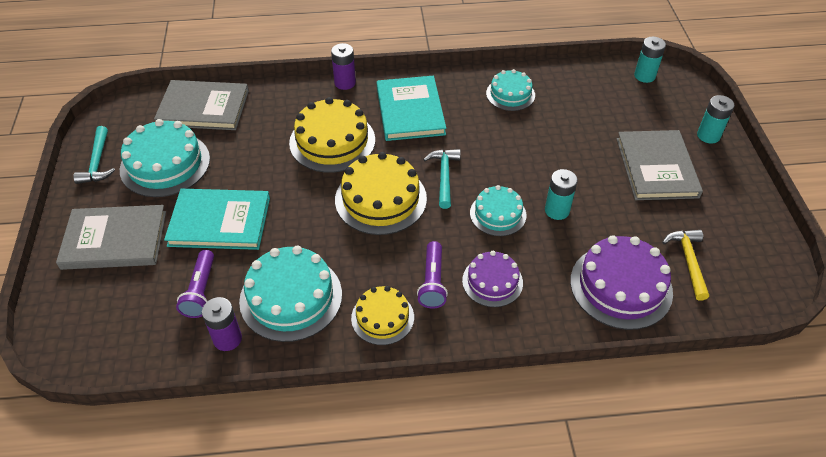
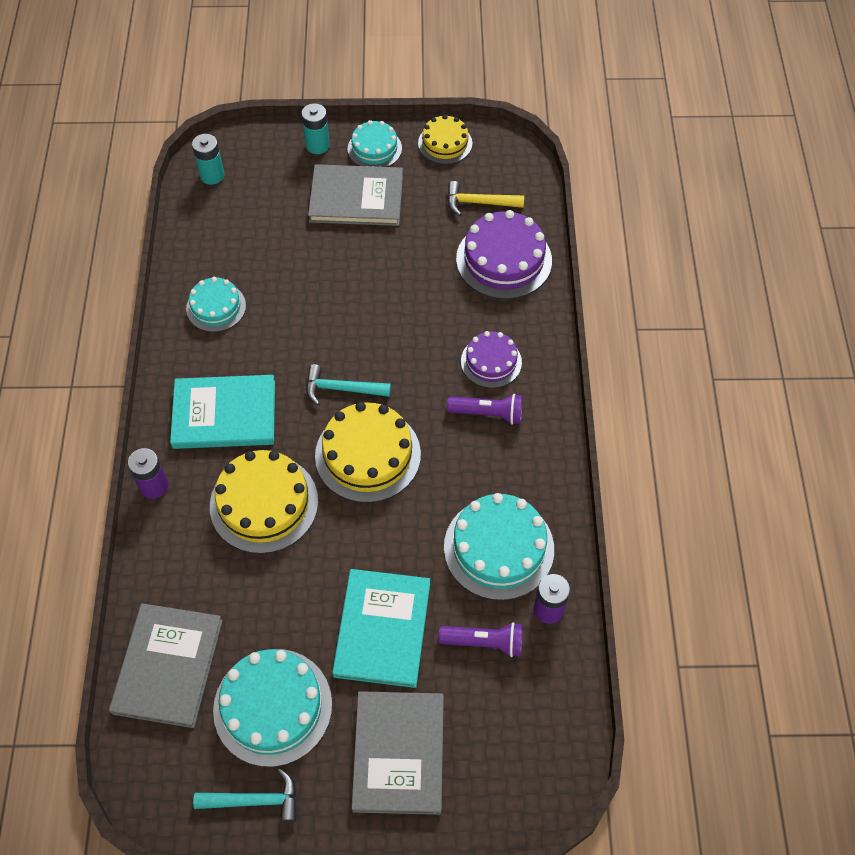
camera: 85 degrees left, 10 degrees up
(382, 317) = (529, 461): yellow cake -> yellow cake (445, 143)
(498, 214) = (403, 345): turquoise cake -> turquoise cake (374, 148)
(557, 210) = (404, 293): turquoise battery -> none

